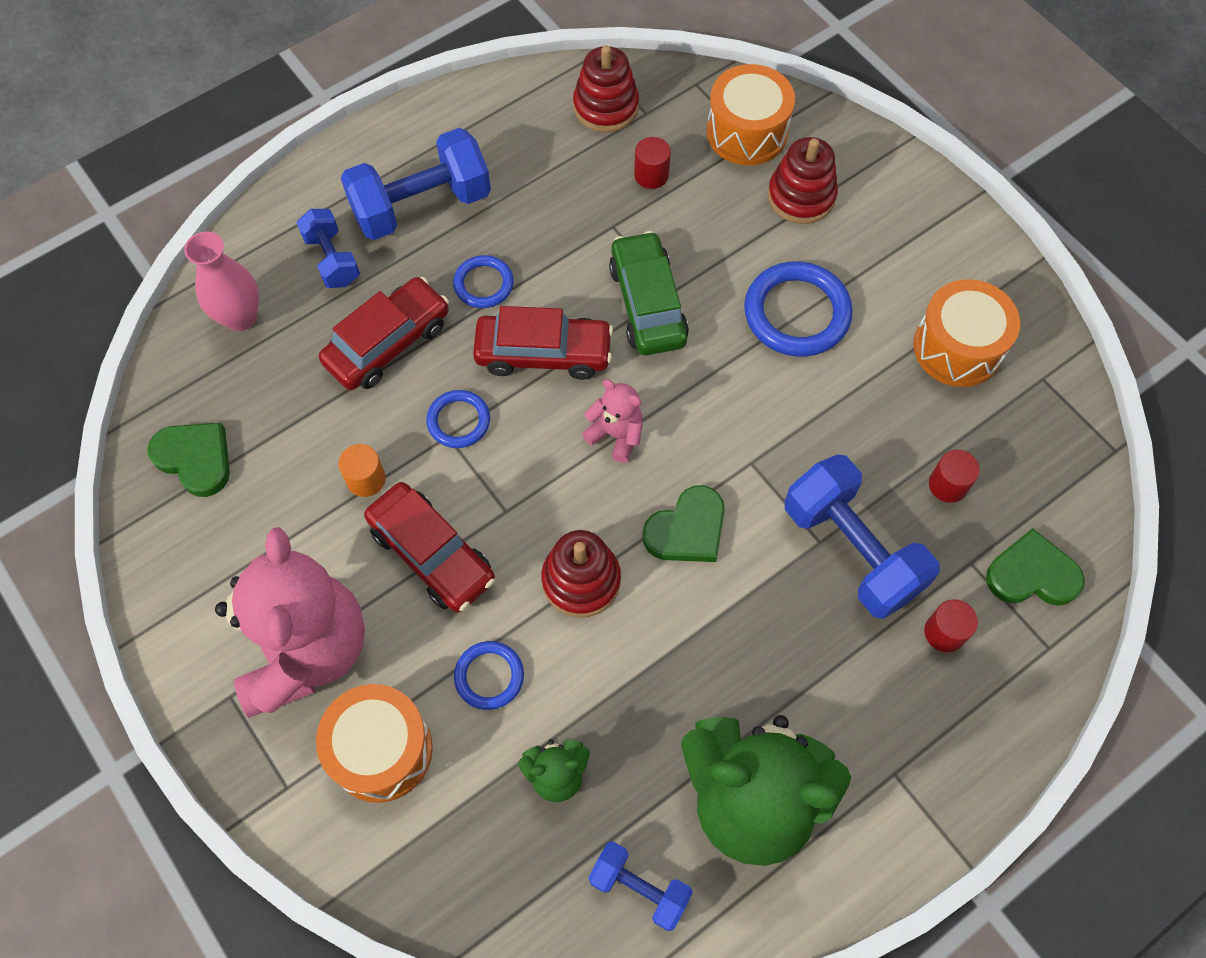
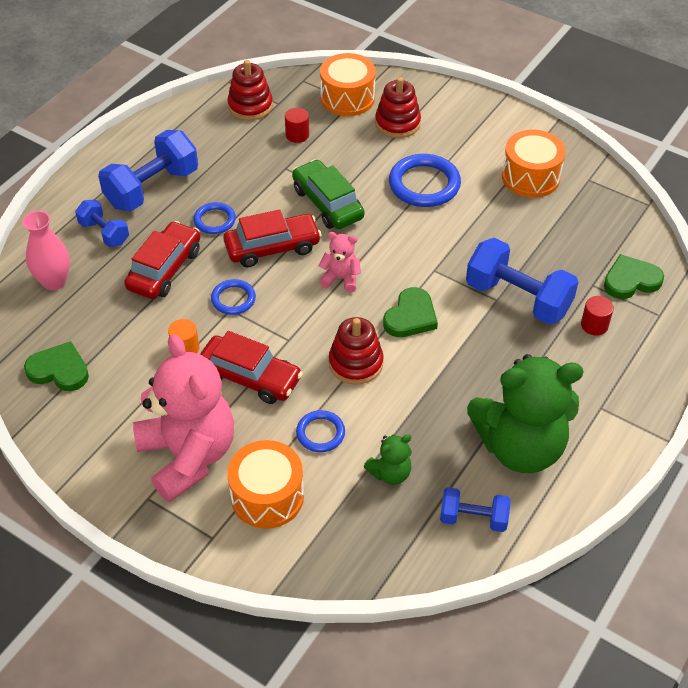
camera: 20 degrees left, 15 degrees down
(948, 485) = (559, 248): red cylinder -> none

